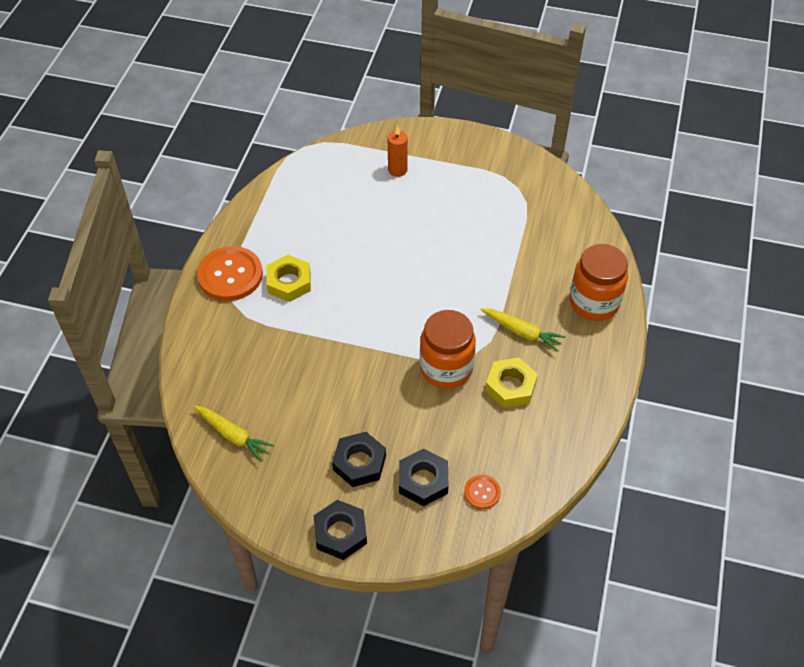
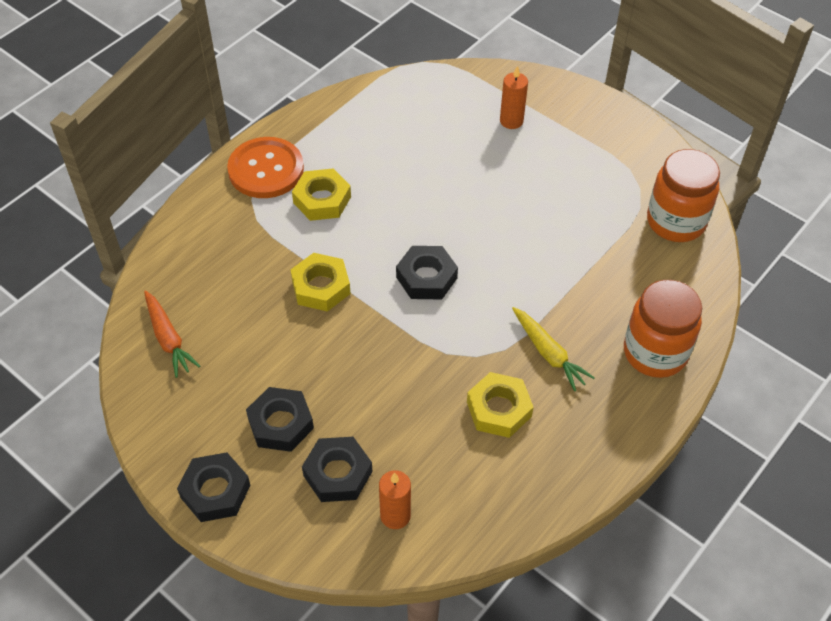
camera: 25 degrees right, 0 degrees up
(233, 435) = (168, 338): yellow carrot -> orange carrot
(328, 349) = (321, 287): none -> yellow nut
(403, 311) = (426, 277): none -> black nut
(446, 368) = (437, 359): orange jar -> orange jar (675, 222)
(482, 492) = (395, 515): orange button -> orange candle

